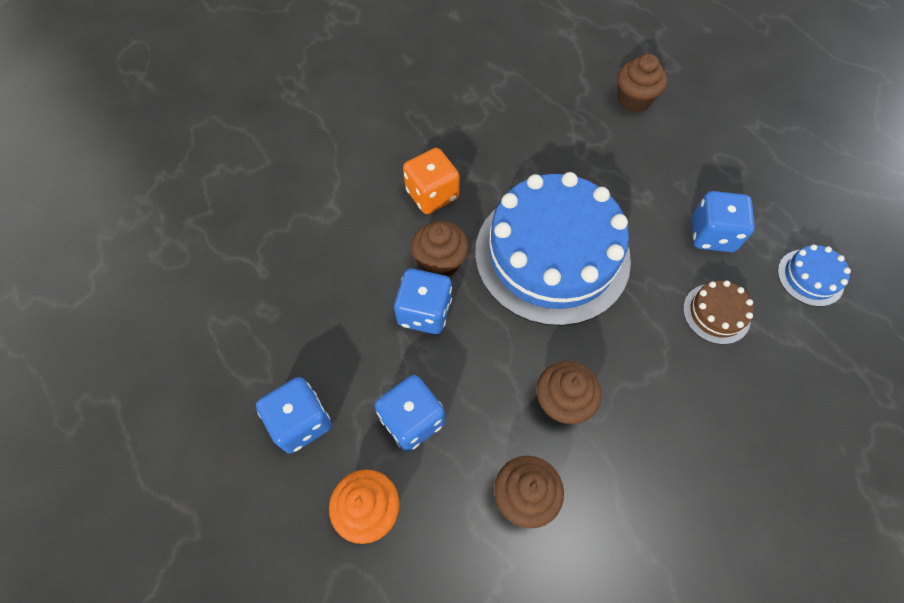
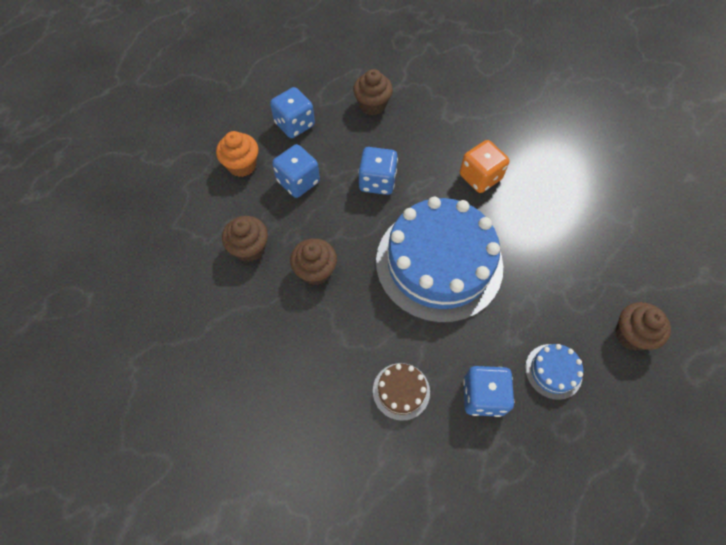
camera: 85 degrees right, 0 degrees up
(440, 262) = (419, 187): brown cupcake -> brown cupcake (372, 105)
(810, 277) = (451, 486): blue cake -> blue cake (553, 371)

